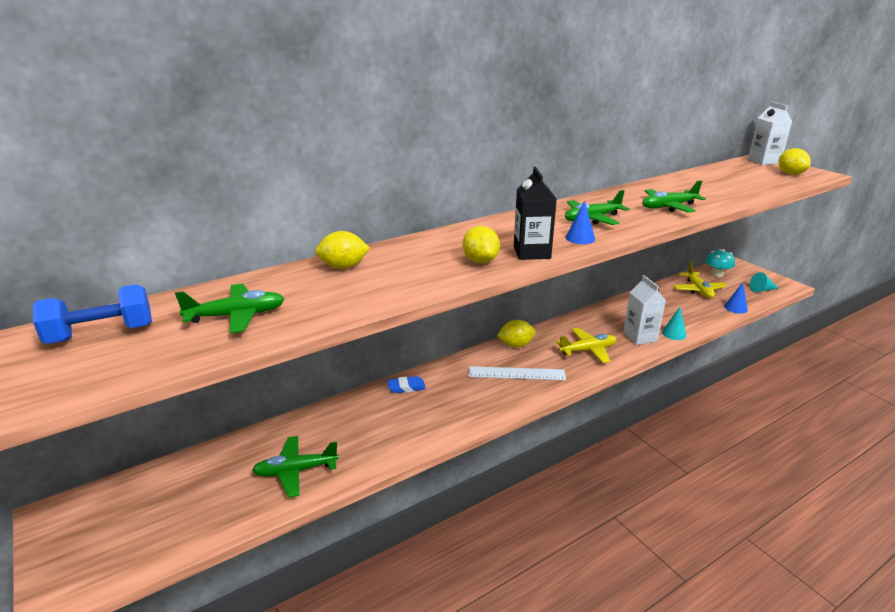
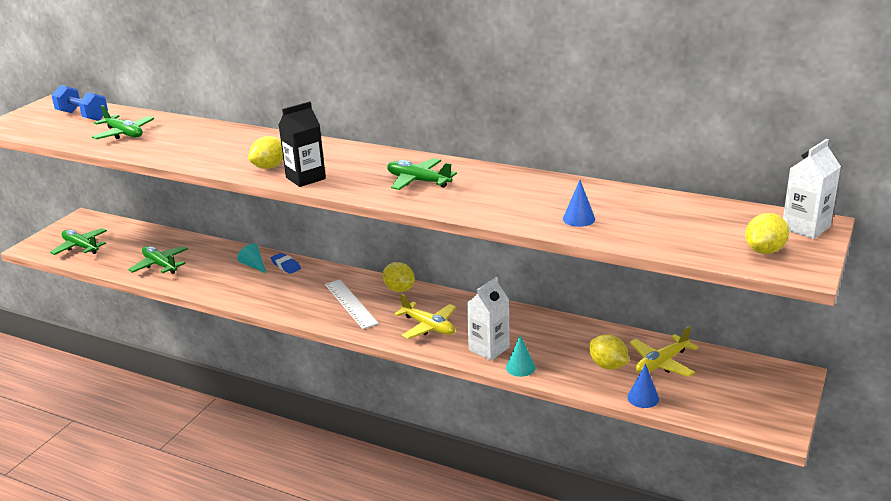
camera: 60 degrees right, 0 degrees up
(343, 267) = (218, 134): yellow lemon -> yellow lemon (608, 366)
(580, 238) = (360, 187): blue cone -> blue cone (578, 219)
(668, 207) = (503, 205): green plane -> green plane (81, 247)
(717, 274) = (733, 368): turquoise mushroom -> none
(762, 290) = (730, 411): turquoise cone -> turquoise cone (254, 265)

